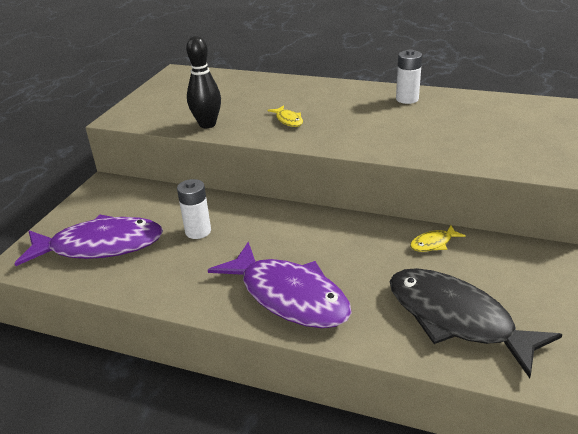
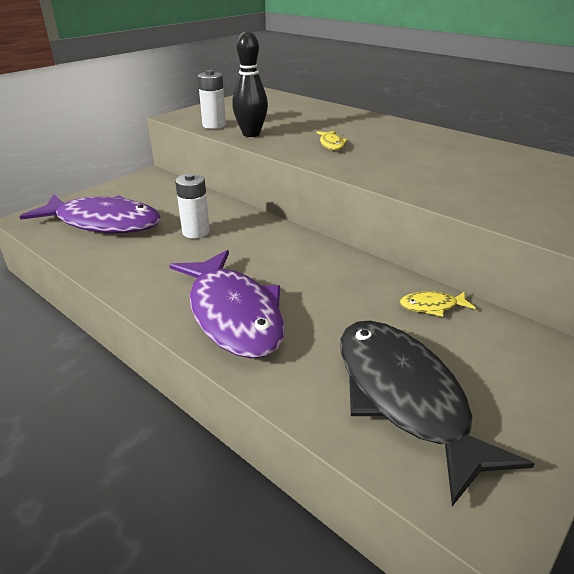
camera: 20 degrees right, 0 degrees up
(407, 99) = (476, 149): white battery -> white battery (214, 125)

